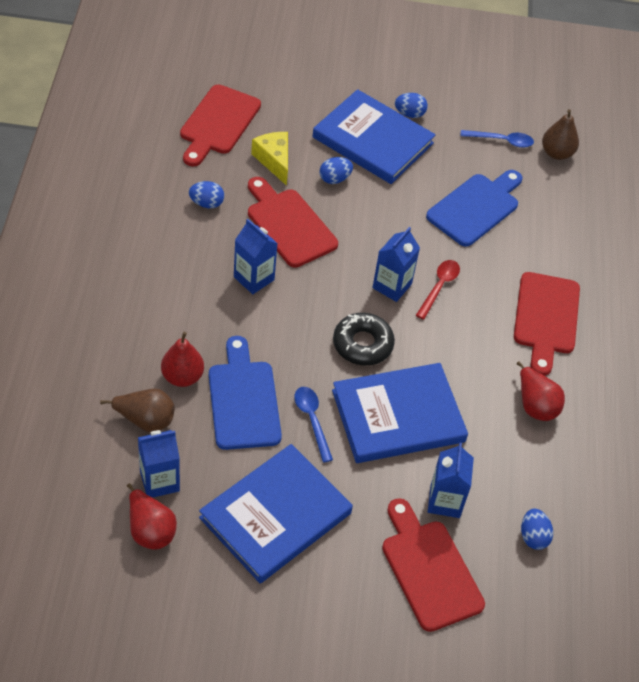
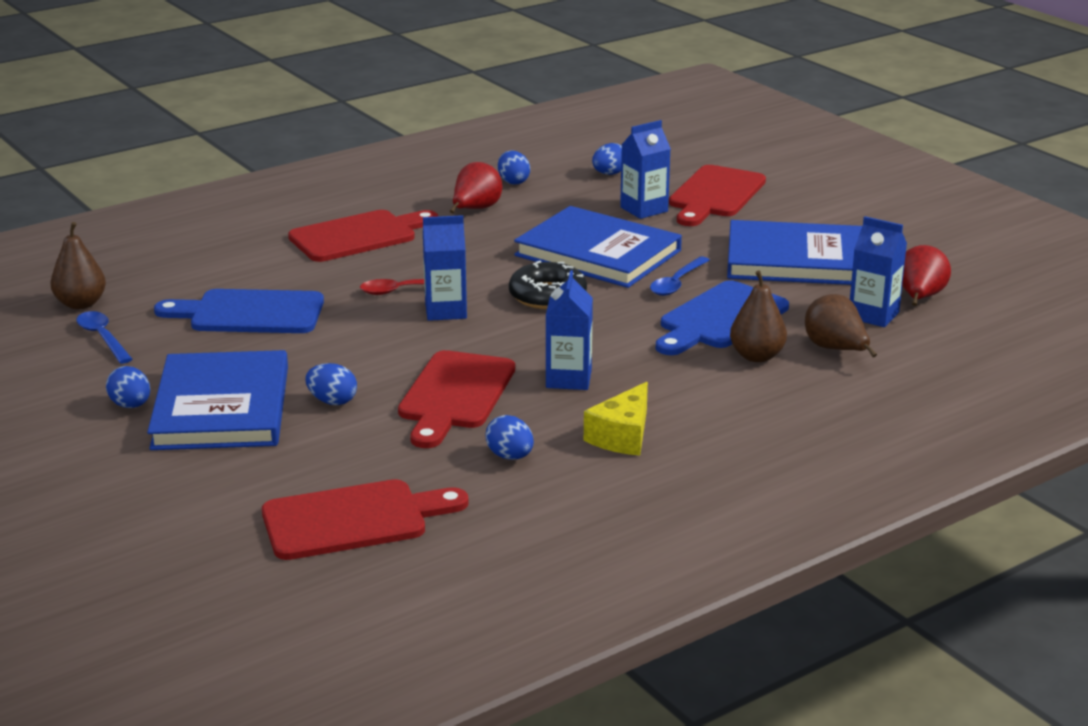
camera: 125 degrees left, 25 degrees down
(182, 377) = (757, 356): red pear -> brown pear
(274, 161) = (362, 450): yellow cheese -> yellow cheese (622, 436)
(570, 465) = (513, 181): none -> blue egg

